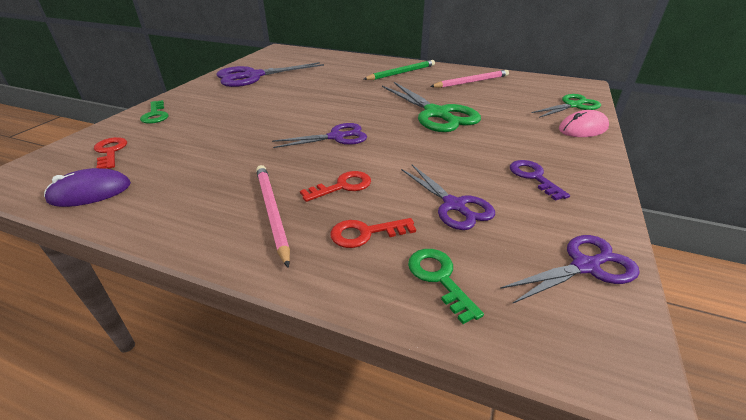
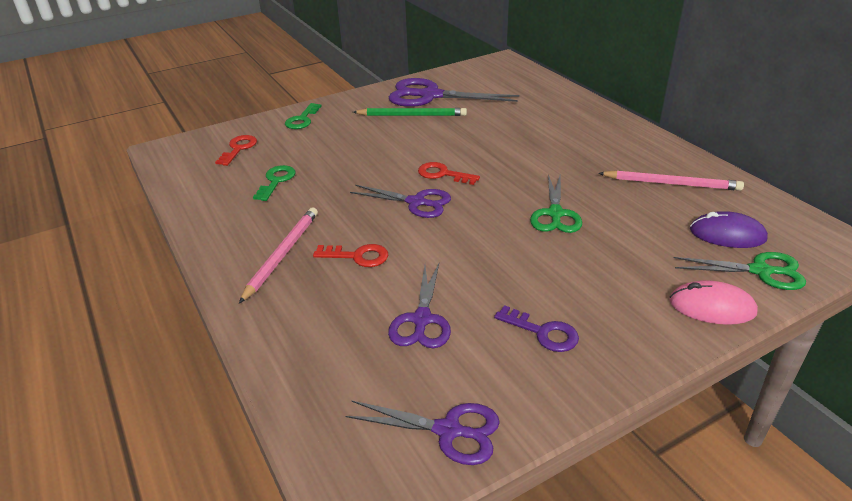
camera: 40 degrees right, 0 degrees up
(90, 192) = (196, 182): purple mouse -> purple mouse (727, 234)
(365, 233) = (322, 306): red key -> red key (443, 174)
(401, 73) = (599, 140): green pencil -> green pencil (412, 115)
(437, 114) = (555, 214): green scissors -> green scissors, size x0.63
(439, 278) = (325, 369): green key -> green key (276, 181)
(534, 177) = (543, 332): purple key -> purple key turned 105 degrees clockwise

